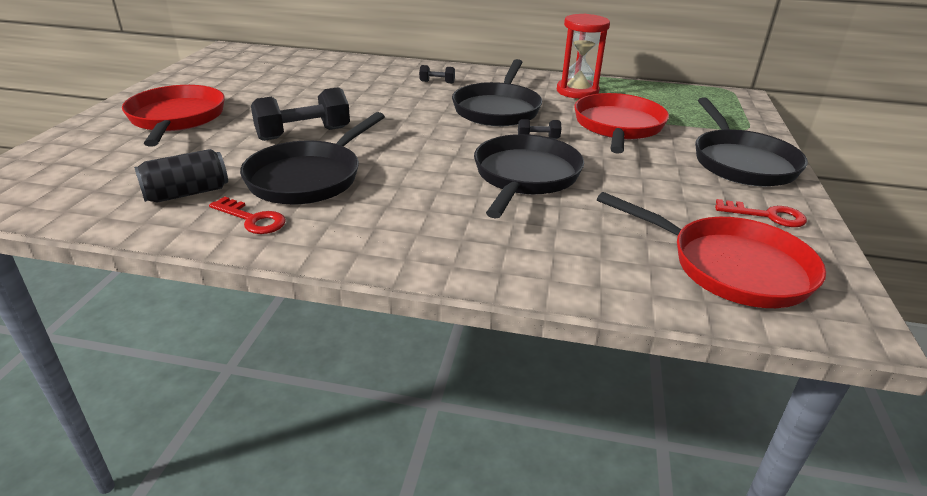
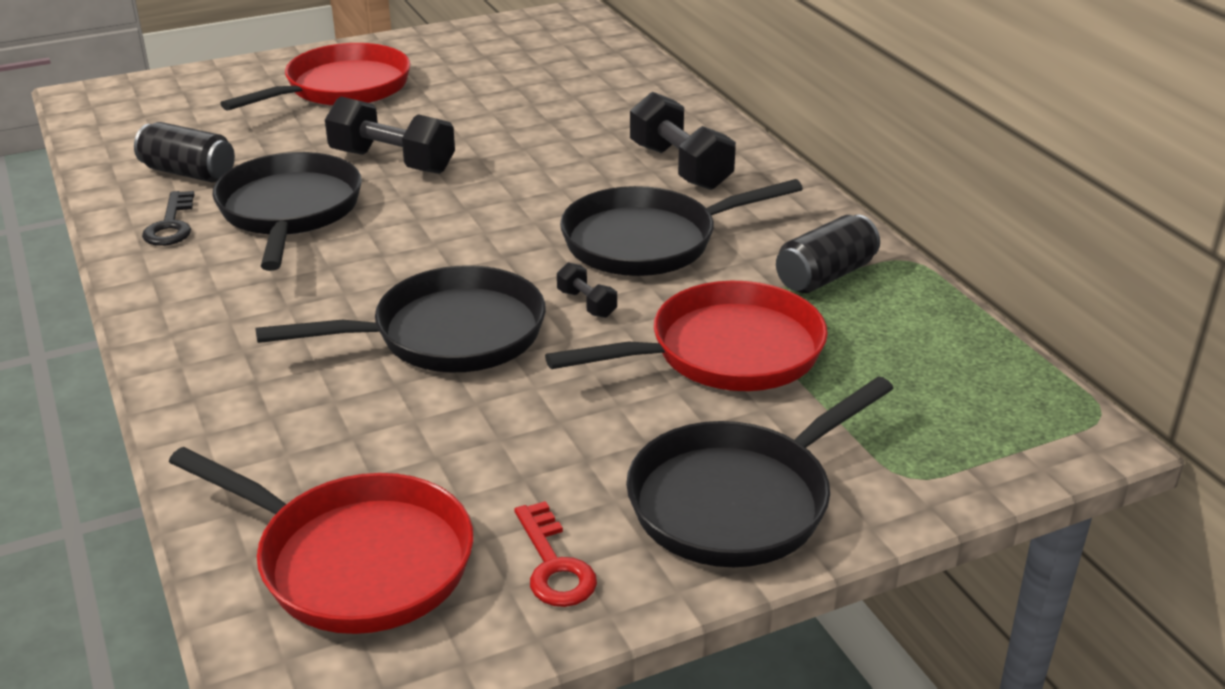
camera: 55 degrees right, 0 degrees up
(252, 219) = (171, 225): red key -> black key
(309, 177) = (289, 211): black pan -> black pan turned 90 degrees clockwise
(437, 82) = (680, 167): black dumbbell -> black dumbbell, size x2.11
(577, 91) = (825, 276): red hourglass -> black can
(730, 267) = (355, 561): red pan -> red pan turned 60 degrees counterclockwise

